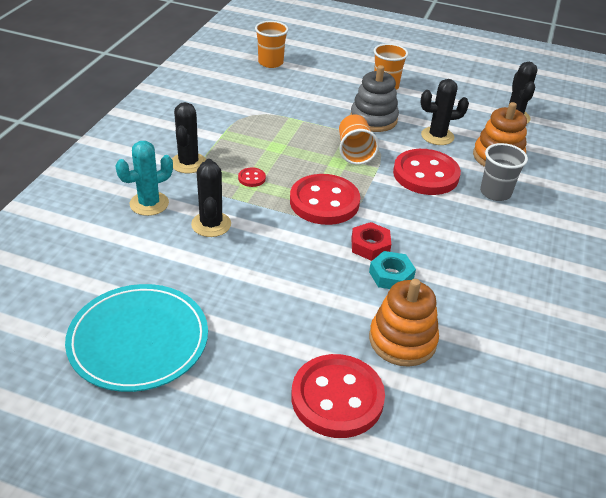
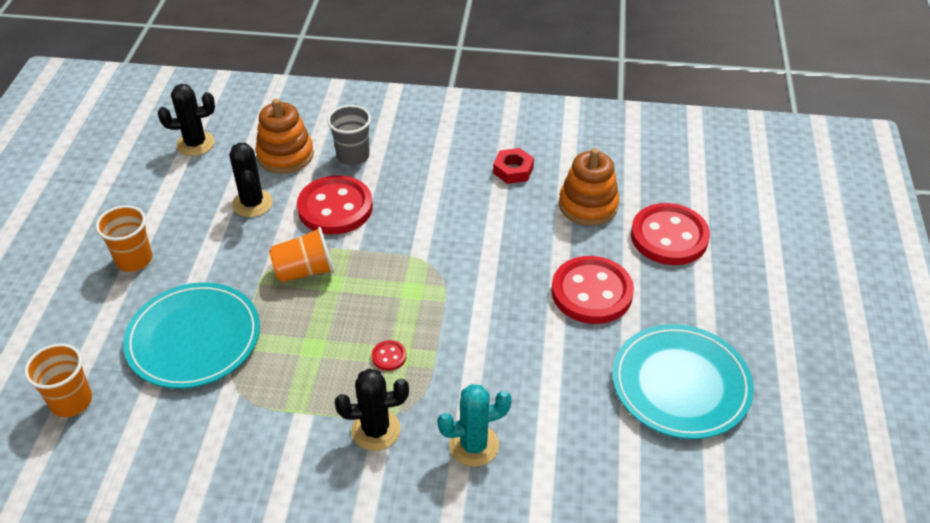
camera: 100 degrees left, 5 degrees up
(149, 204) = (474, 445): turquoise cactus -> turquoise cactus turned 60 degrees counterclockwise
(211, 224) = (489, 373): black cactus -> none
(303, 103) = (194, 338): none -> turquoise plate
(324, 202) = (413, 283): red button -> red button (591, 292)
(370, 246) = (473, 238): red nut -> red nut (513, 170)
(373, 119) = (224, 262): grey stacking toy -> none
(391, 275) = (510, 219): turquoise nut -> none

